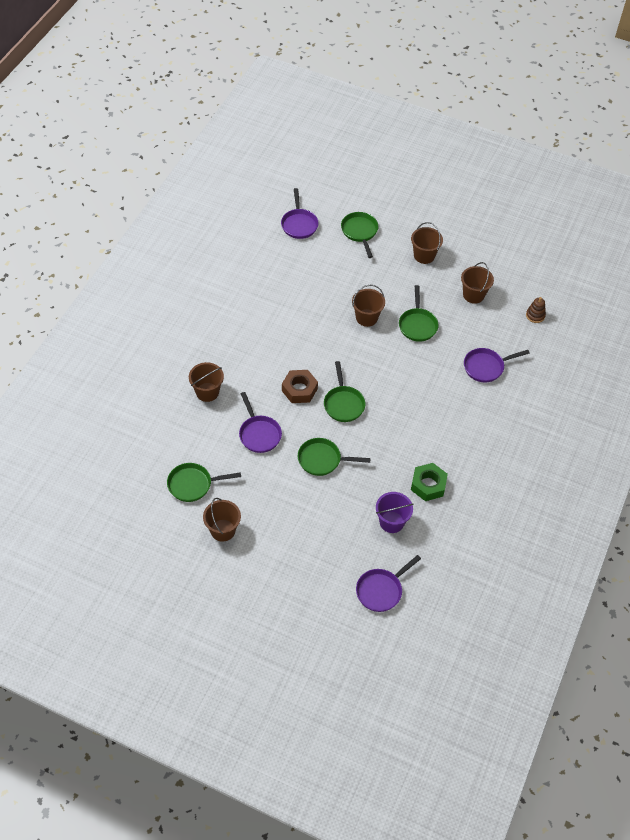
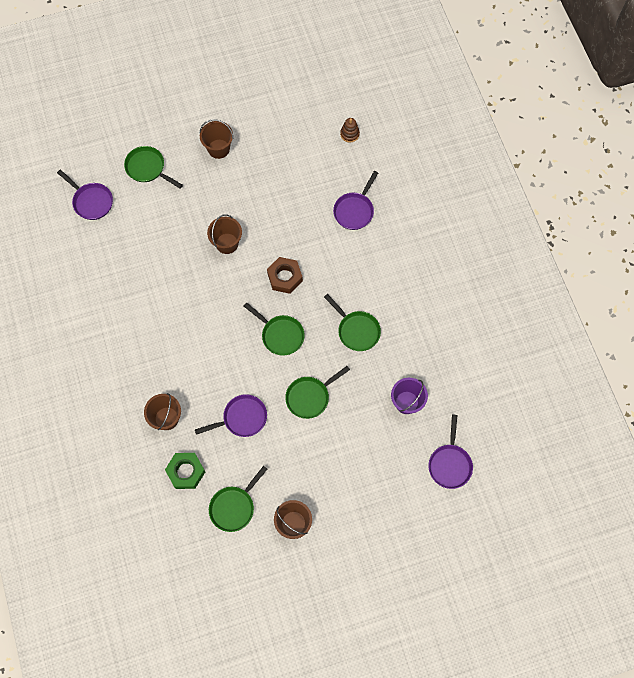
camera: 40 degrees left, 15 degrees up
(259, 434) = (242, 418): purple pan -> purple pan turned 45 degrees counterclockwise
(299, 390) = (236, 352): brown nut -> brown nut (285, 277)
(417, 325) = (271, 217): green pan -> green pan (356, 330)
(428, 485) = (404, 348): green nut -> green nut (186, 472)
(473, 295) = (288, 153): brown bucket -> none

